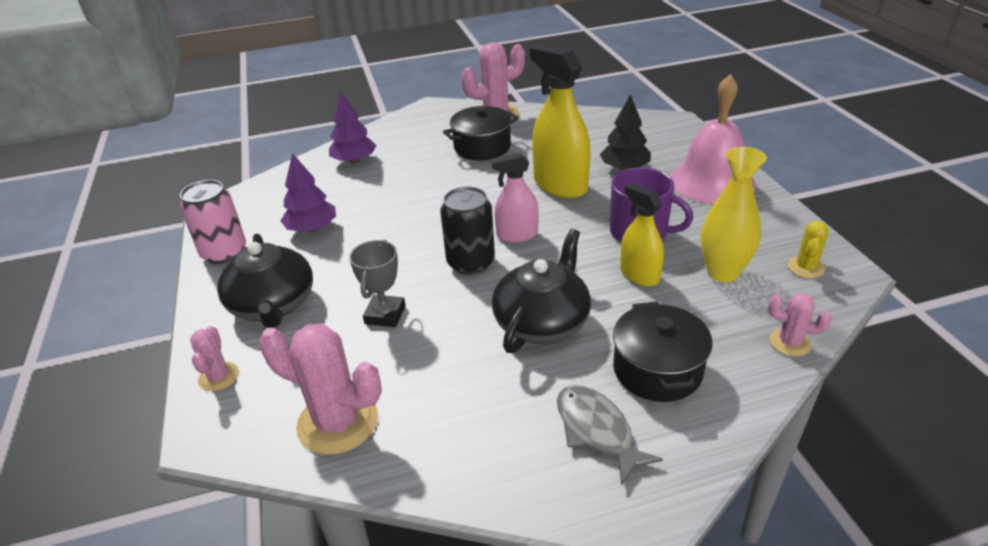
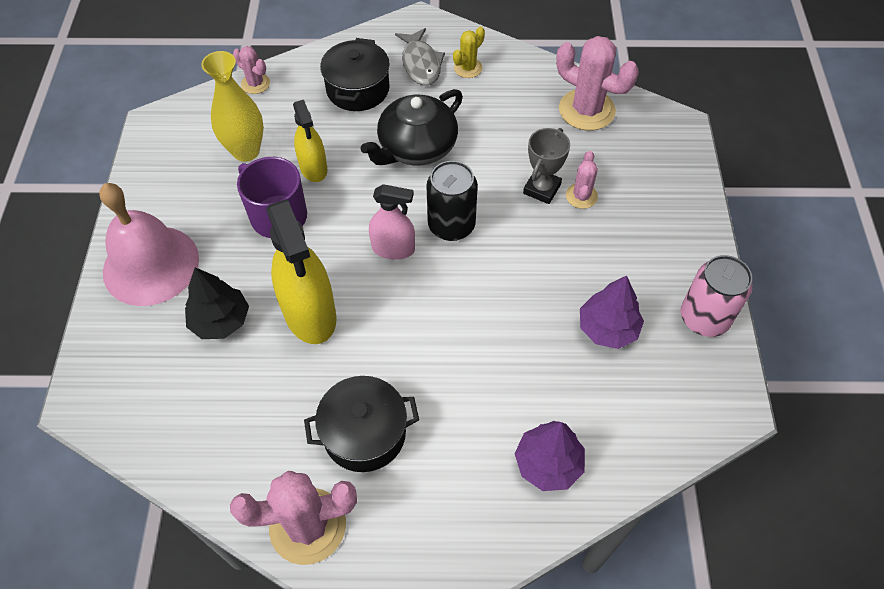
camera: 165 degrees left, 20 degrees up
(219, 377) = (679, 167): pink cactus -> pink cactus (581, 196)
(273, 304) = (642, 229): black teapot -> none
(806, 267) = (179, 137): yellow cactus -> yellow cactus (468, 68)

